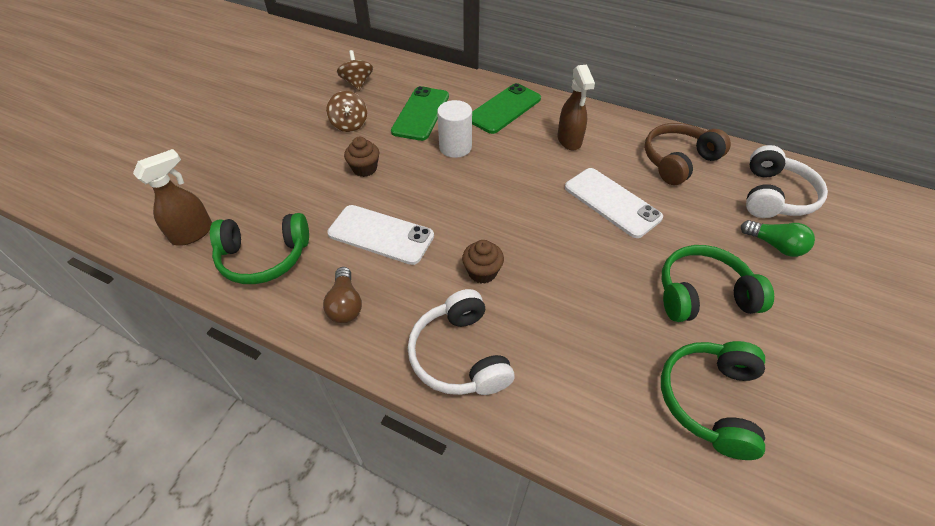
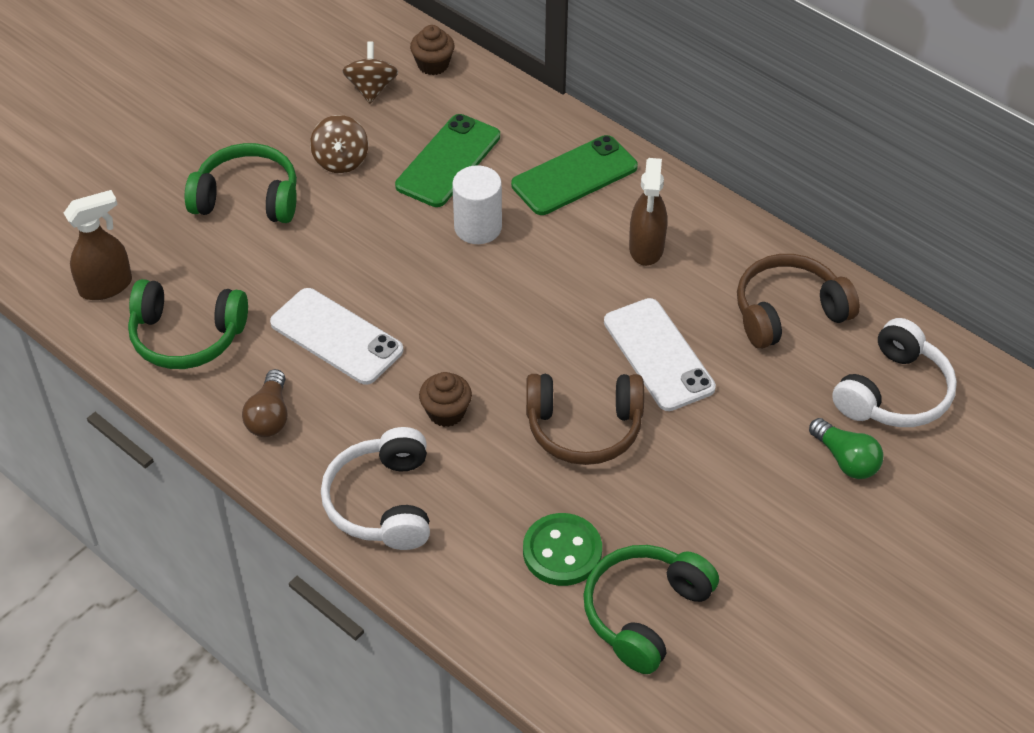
camera: 15 degrees right, 0 degrees up
(364, 169) = (342, 236): brown cupcake -> brown cupcake (433, 65)
(587, 262) = (584, 427): none -> brown headphones
(619, 363) = (562, 551): none -> green button
(703, 295) = (709, 499): green headphones -> green headphones (247, 198)

